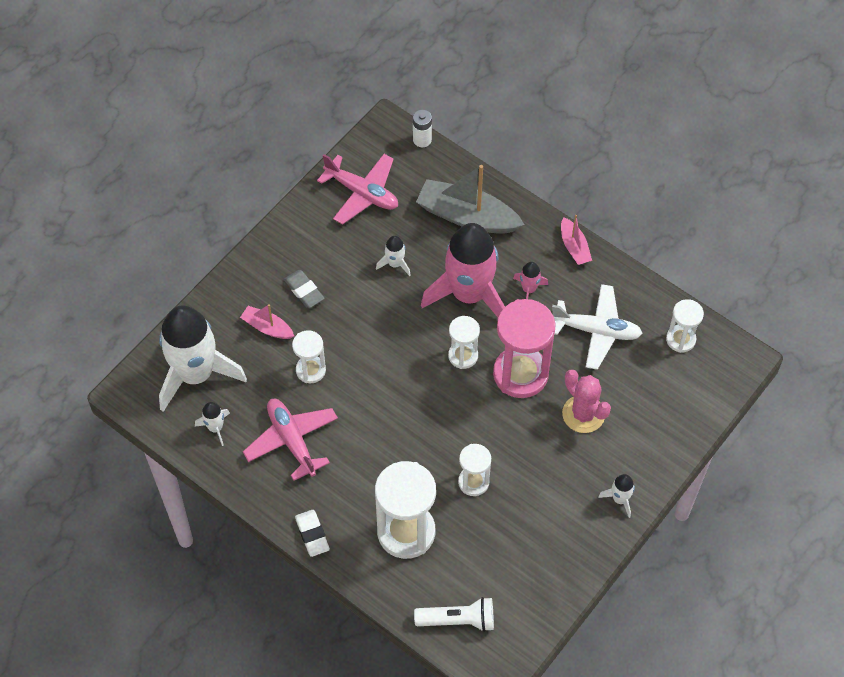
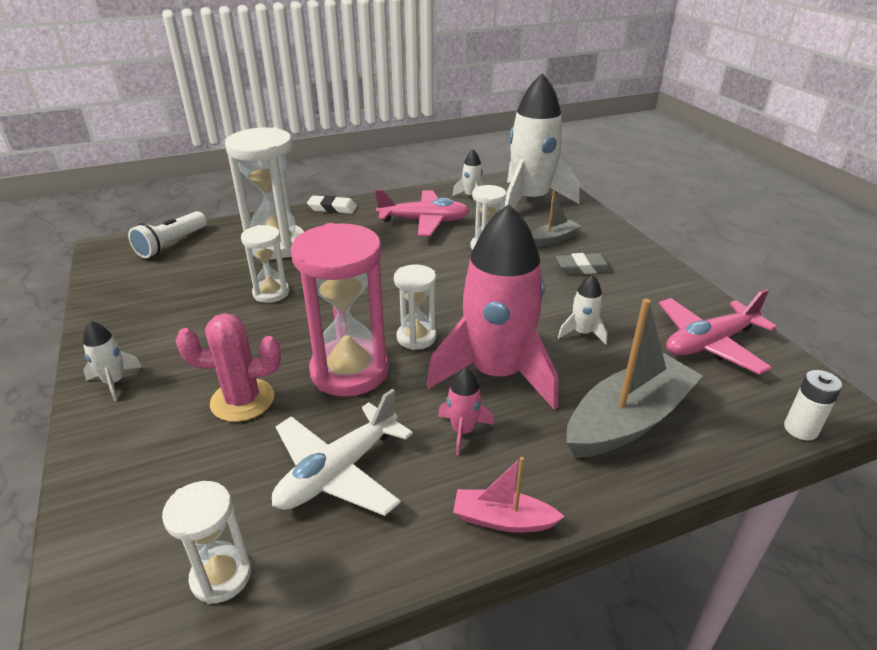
camera: 120 degrees right, 25 degrees down
(267, 327) = (553, 239): pink boat -> grey boat

